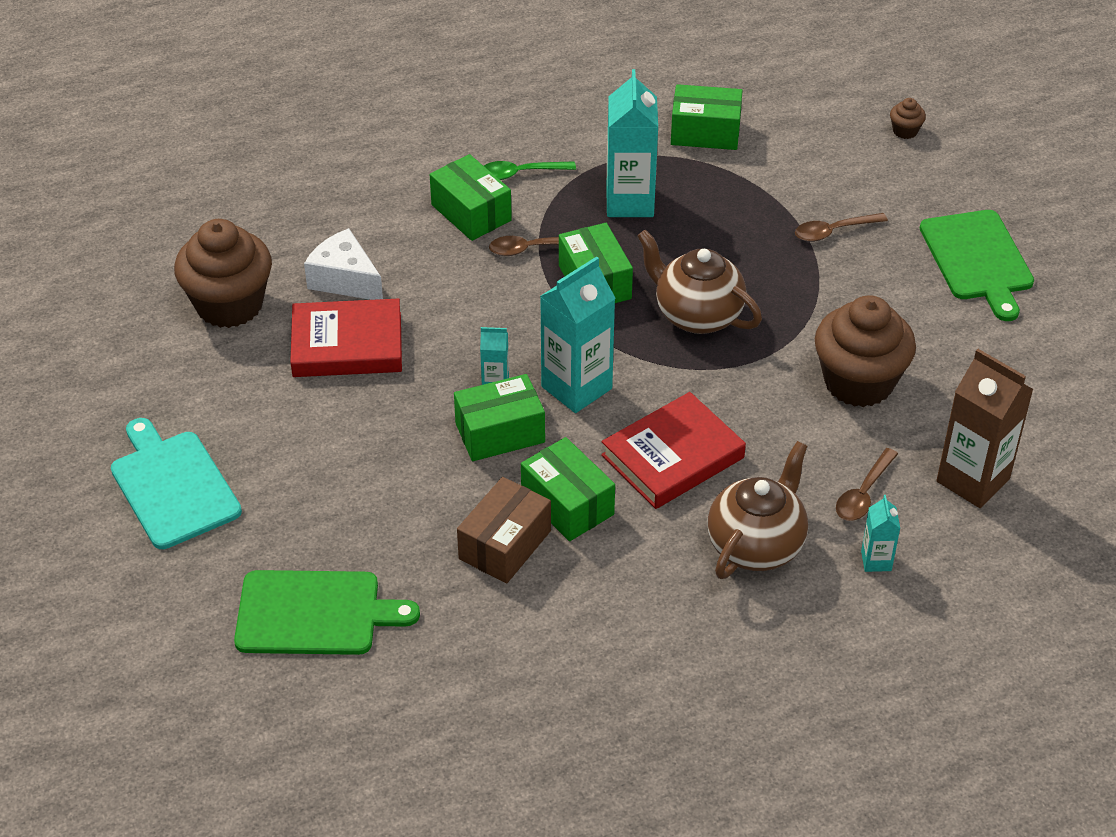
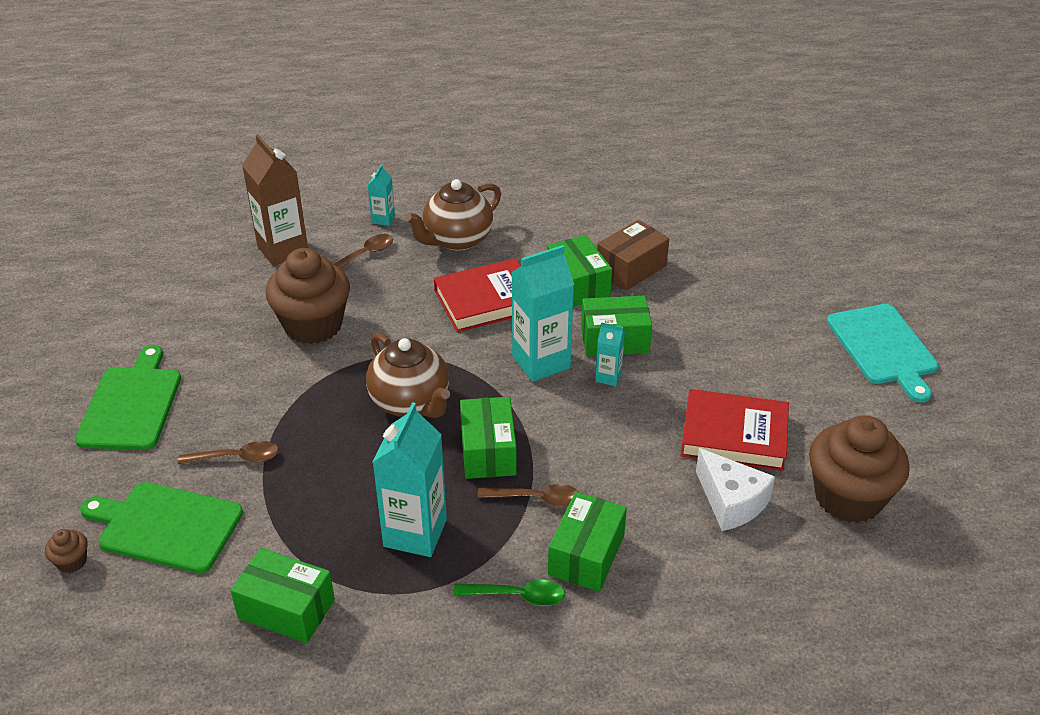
camera: 165 degrees left, 5 degrees down
(314, 613) = (772, 253): green cutting board -> green cutting board (166, 526)
(471, 212) = (586, 555): green box -> green box turned 45 degrees clockwise

